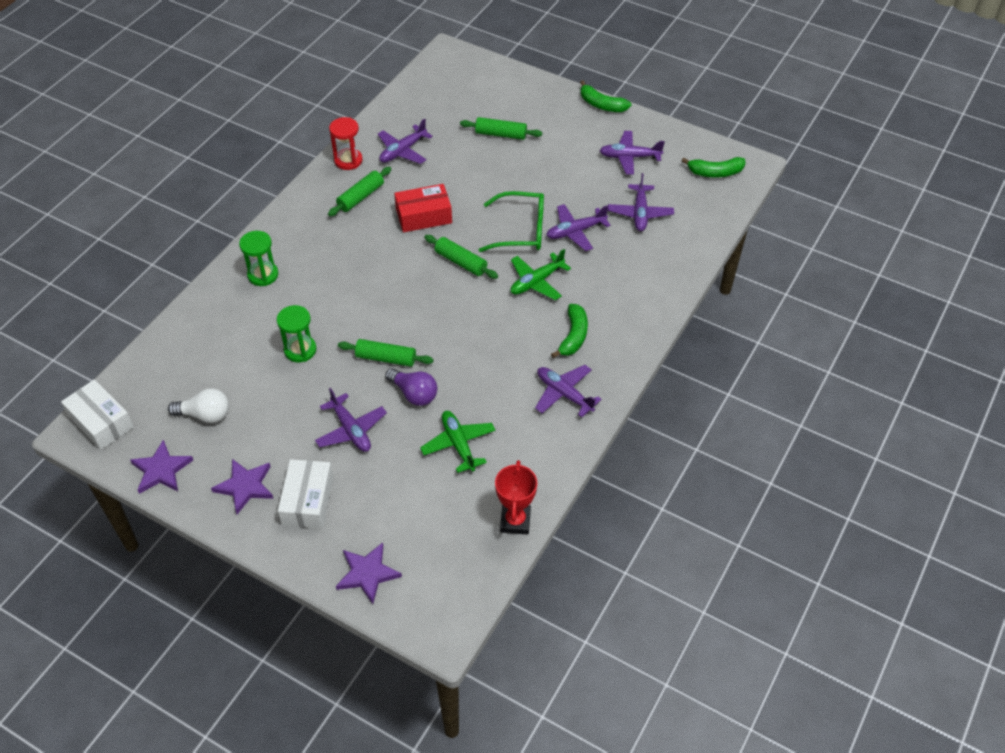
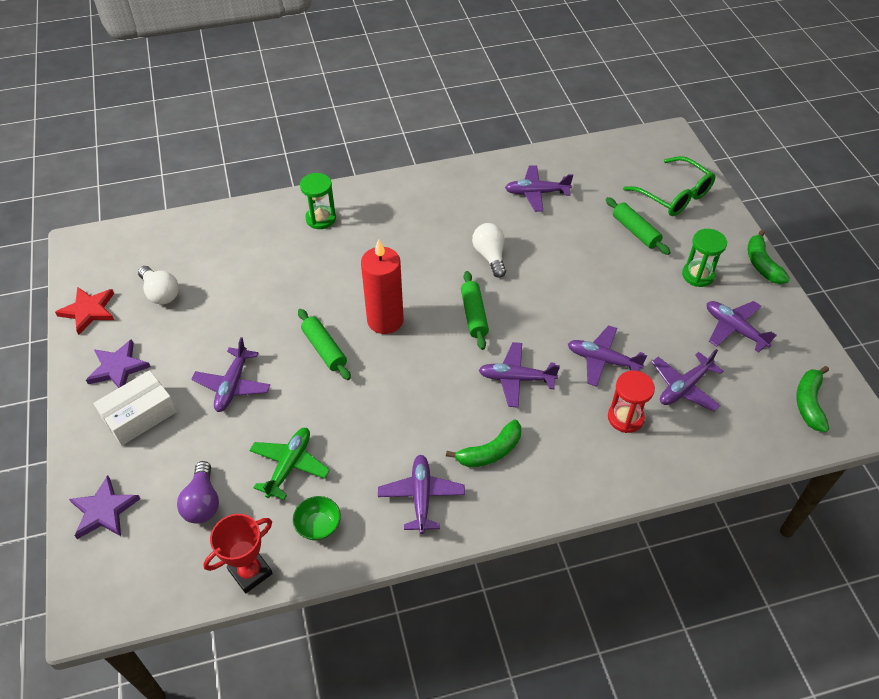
camera: 45 degrees right, 0 degrees up
(101, 422) = (100, 247): white box -> none
(161, 470) = (88, 311): purple star -> red star
(300, 350) = (276, 294): green hourglass -> green hourglass (698, 275)
(348, 160) = (485, 173): red hourglass -> red hourglass (625, 418)
(361, 197) = (460, 208): green rolling pin -> none
(404, 309) = (385, 320): none -> red candle
(414, 394) = (309, 395): purple light bulb -> purple light bulb (203, 502)
(423, 216) = (490, 256): red box -> white light bulb
(521, 230) = (556, 325): green glasses -> green glasses (674, 195)
(523, 461) = (318, 526): none -> green bowl
(536, 281) = (516, 378): green plane -> purple plane
(715, 172) = (809, 403): green banana -> green banana turned 60 degrees clockwise

